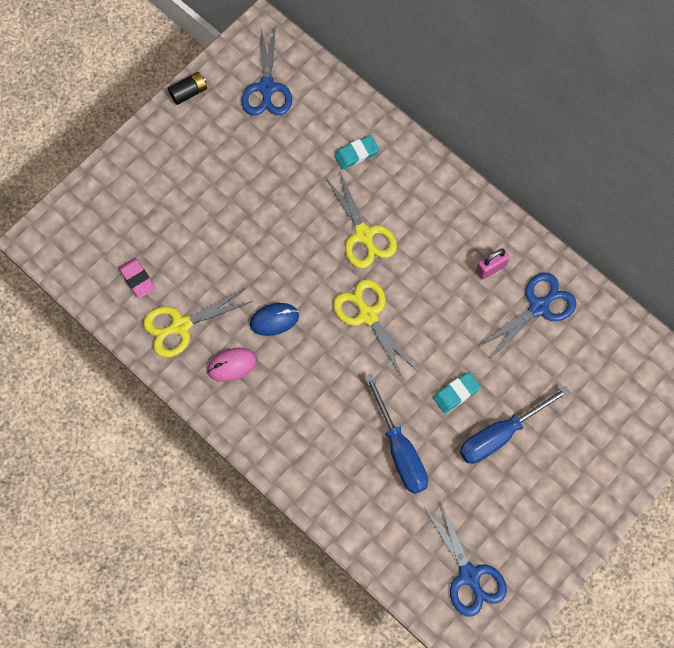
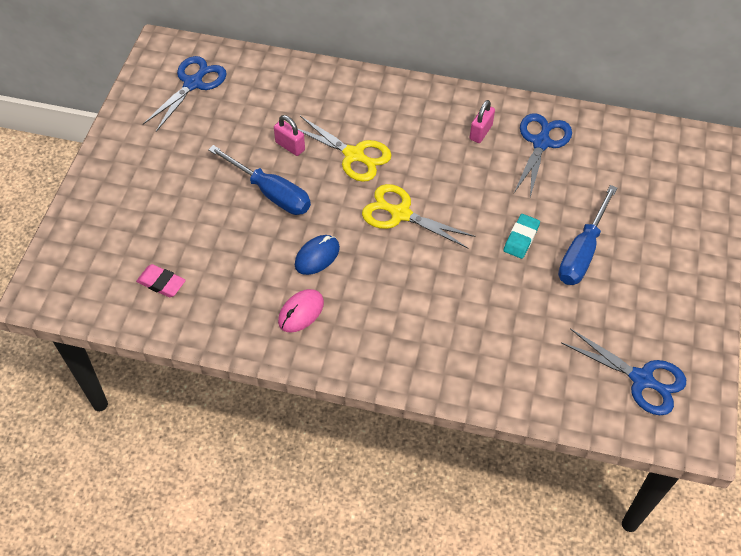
camera: 30 degrees left, 15 degrees down
(181, 325) = (229, 302): yellow scissors -> none
(189, 92) = (121, 116): black battery -> none
(267, 87) = (193, 84): blue scissors -> blue scissors turned 120 degrees counterclockwise
(314, 197) = (290, 146): none -> pink padlock
(356, 154) = (306, 99): turquoise eraser -> none
(400, 450) = (505, 307): blue screwdriver -> blue screwdriver (271, 193)

